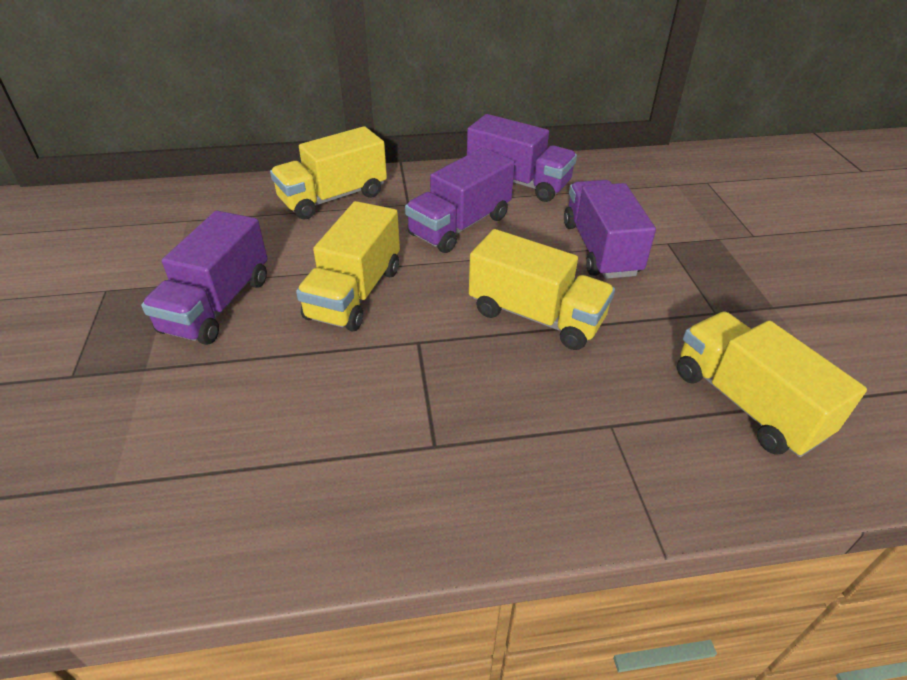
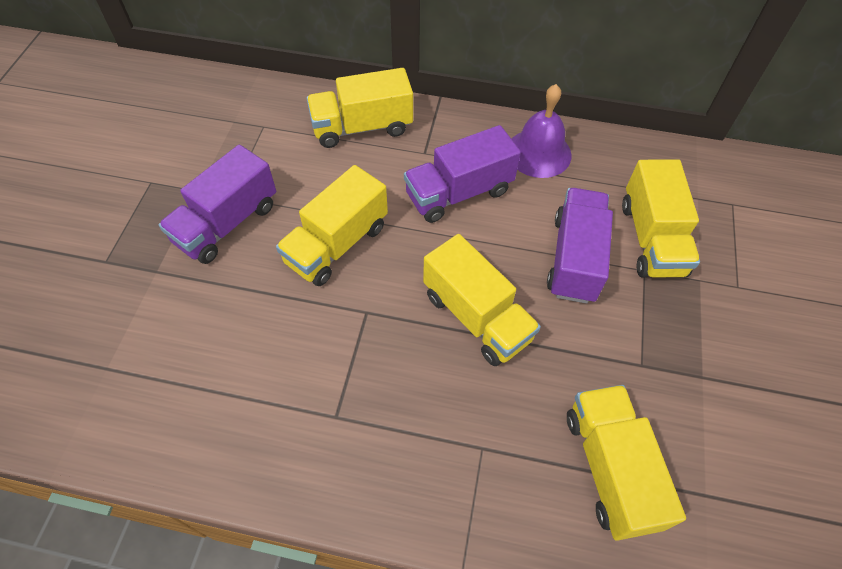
camera: 20 degrees right, 15 degrees up
(518, 182) = (539, 153): purple truck -> purple bell
(658, 219) = (651, 238): none -> yellow truck

